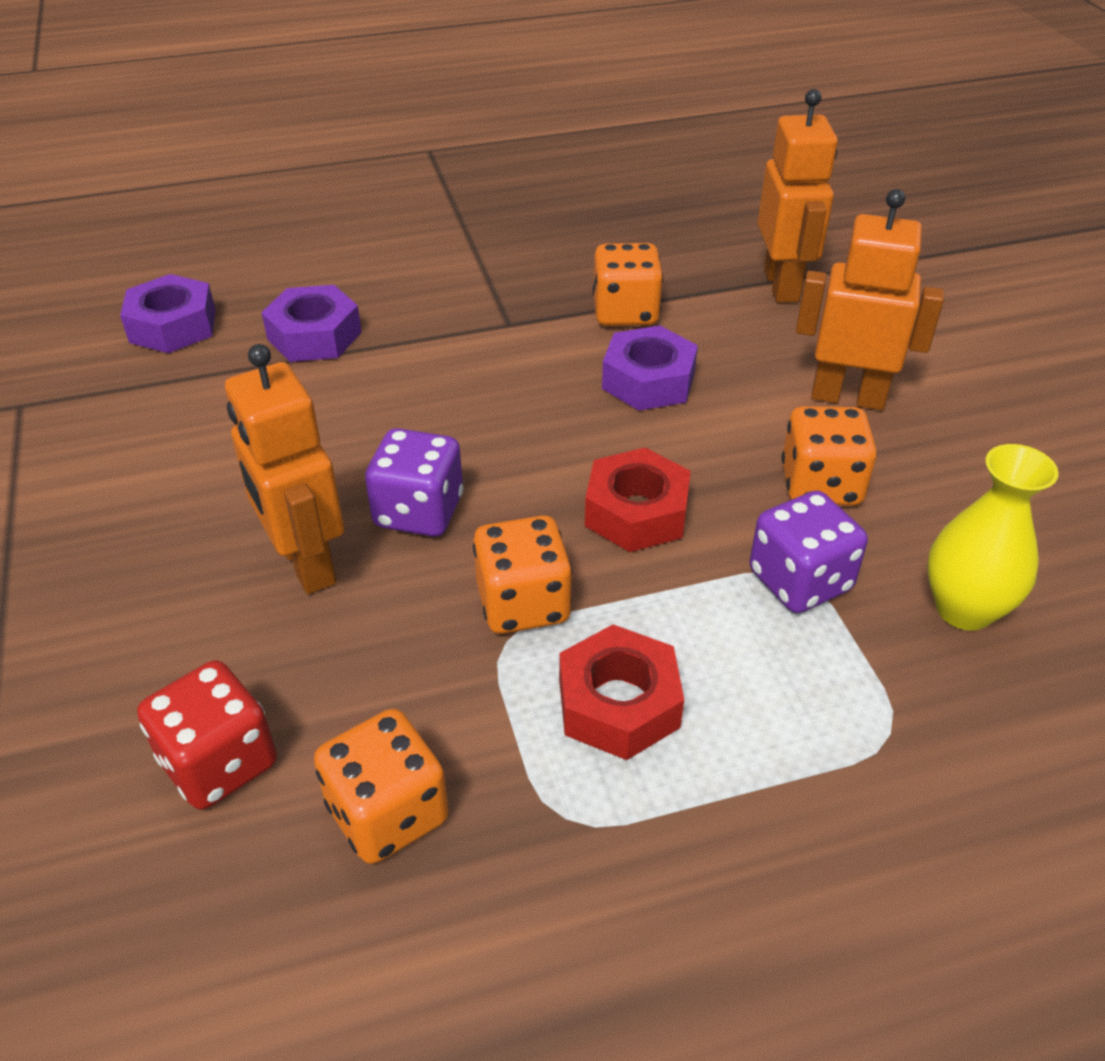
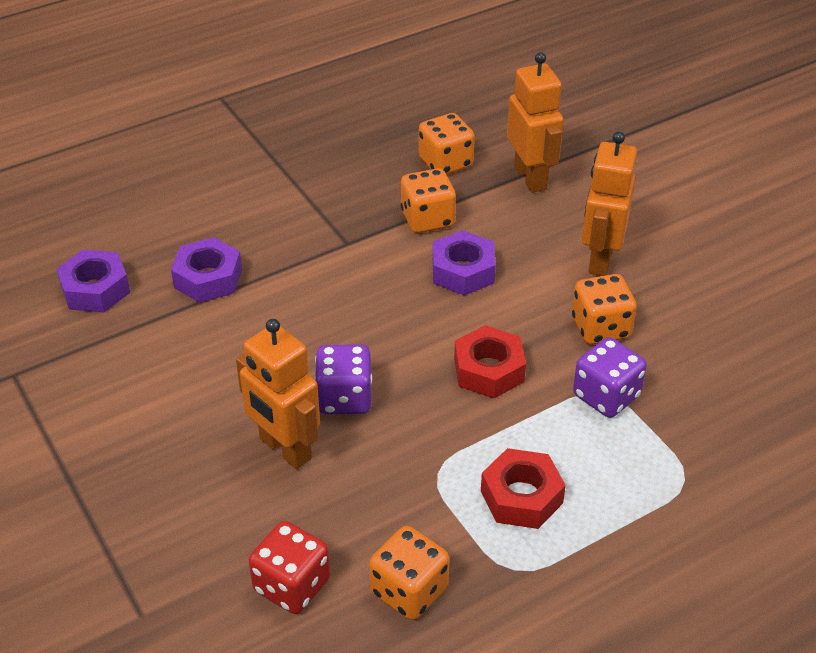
camera: 15 degrees left, 0 degrees up
(523, 604) = (439, 446): orange dice -> orange dice (445, 163)
(848, 397) = (600, 259): orange robot -> orange robot turned 75 degrees counterclockwise
(964, 609) = (709, 394): yellow vase -> none

